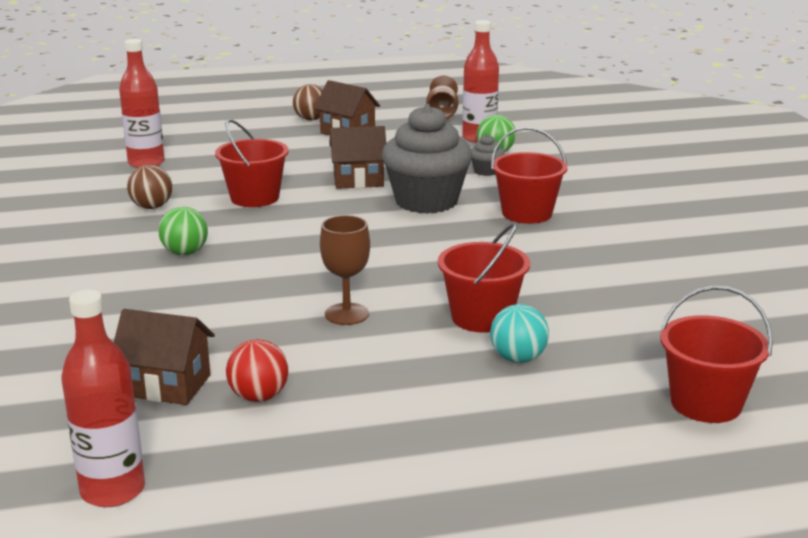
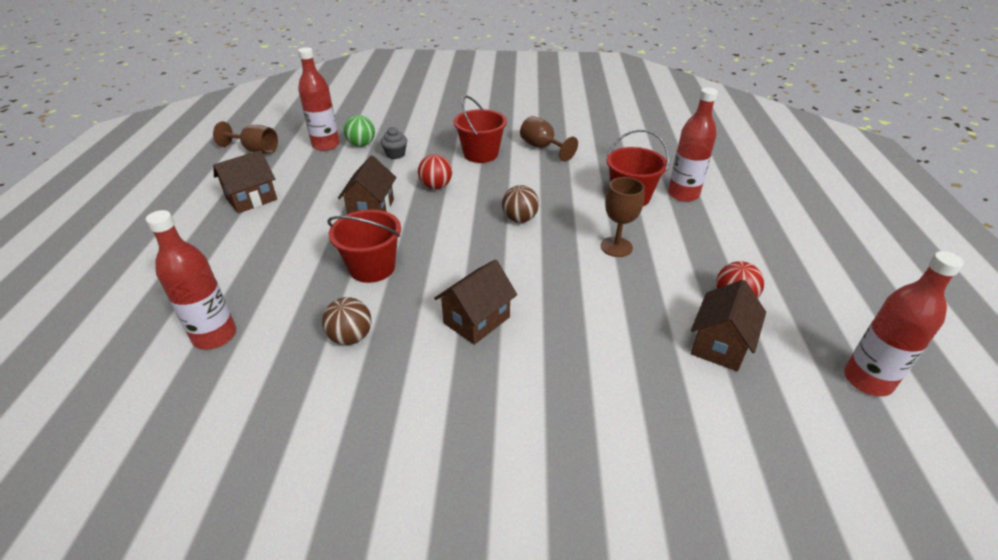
camera: 75 degrees left, 15 degrees up
(185, 253) = (476, 320): green ball -> brown house
(311, 119) = (193, 214): brown ball -> brown ball (520, 219)
(426, 201) = (436, 186): grey cupcake -> red ball
(518, 358) = (683, 194): turquoise ball -> red bottle
(580, 248) = (542, 148): none -> brown goblet
(706, 403) = (730, 154): red bucket -> none

